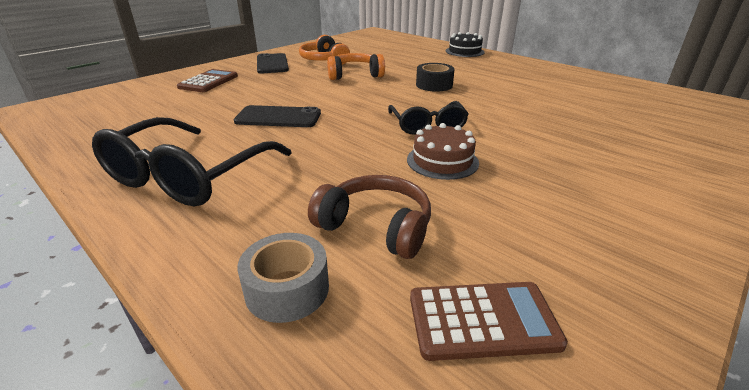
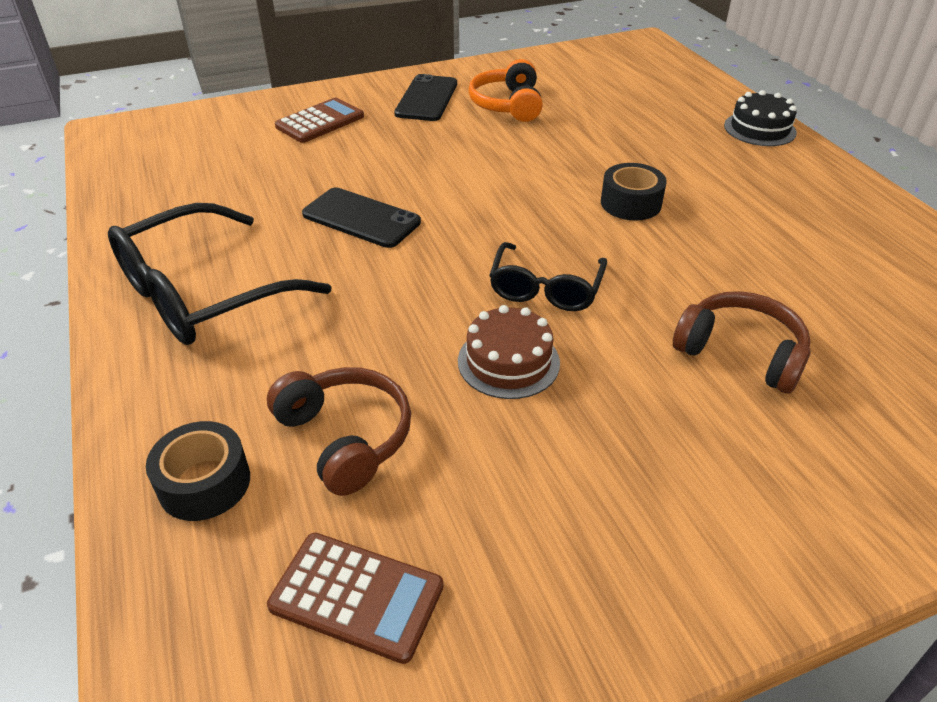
camera: 25 degrees right, 10 degrees up
(287, 289) = (204, 483): grey tape -> black tape
(354, 75) = (527, 151): orange headphones -> none
(558, 129) = (741, 353): none -> brown headphones

